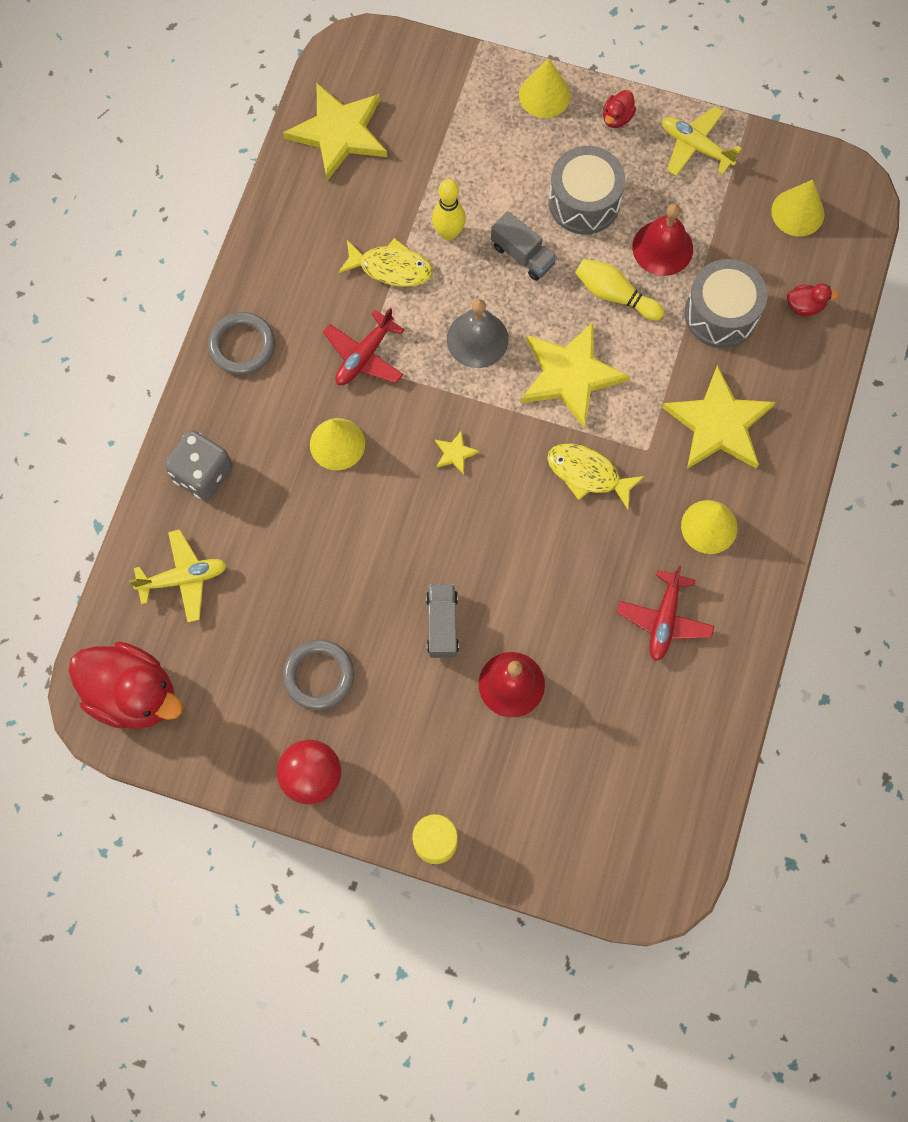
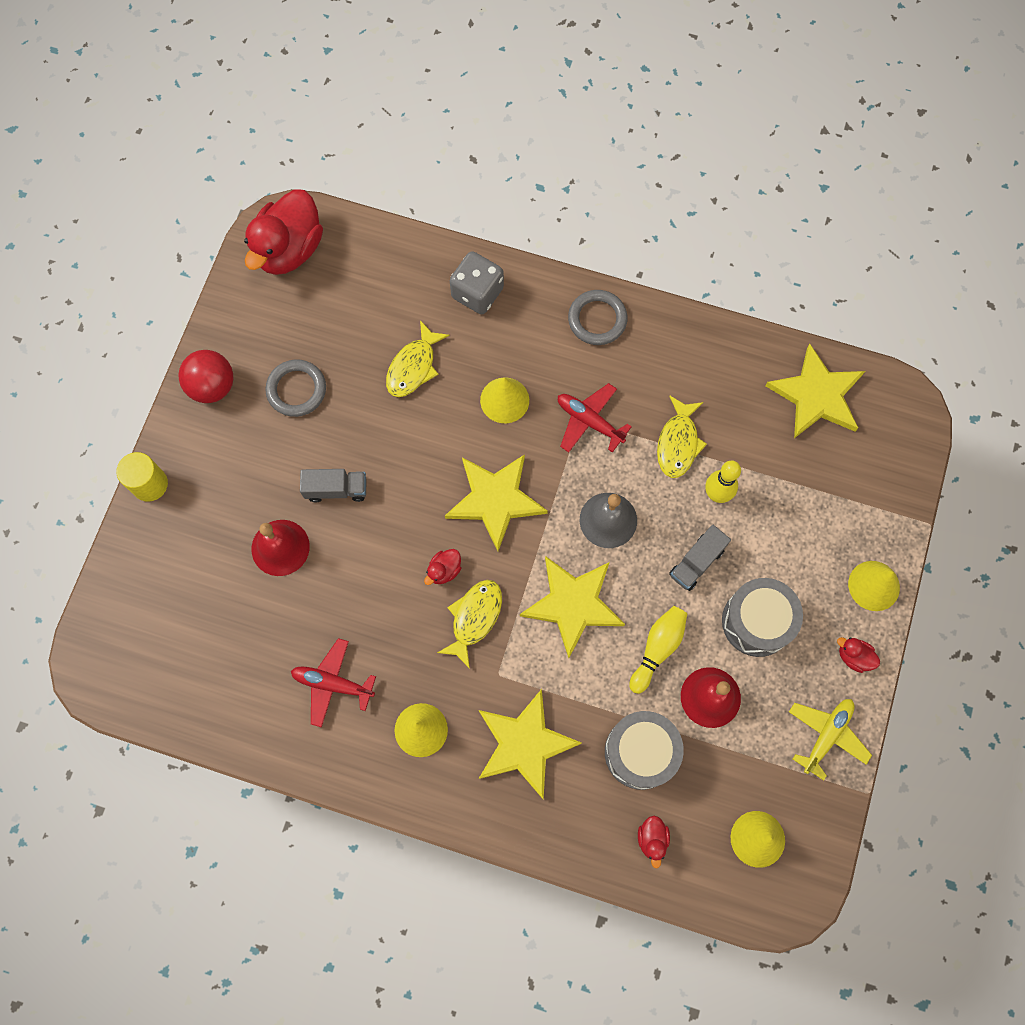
camera: 90 degrees right, 0 degrees up
(183, 578) = (385, 282): yellow plane -> none
(293, 543) = (413, 367): none -> yellow fish
(455, 453) = (495, 500): yellow star -> yellow star, size x2.46
(535, 506) = (444, 570): none -> red duck

